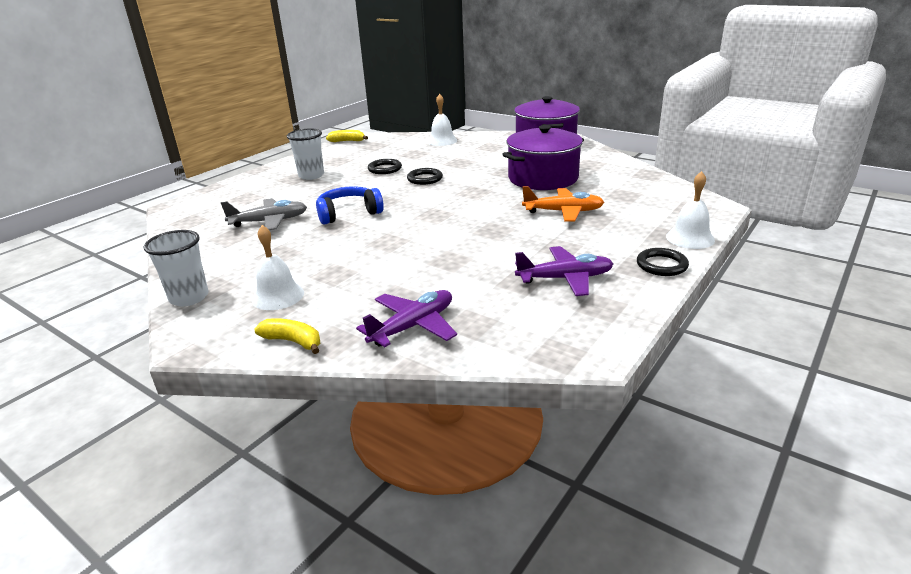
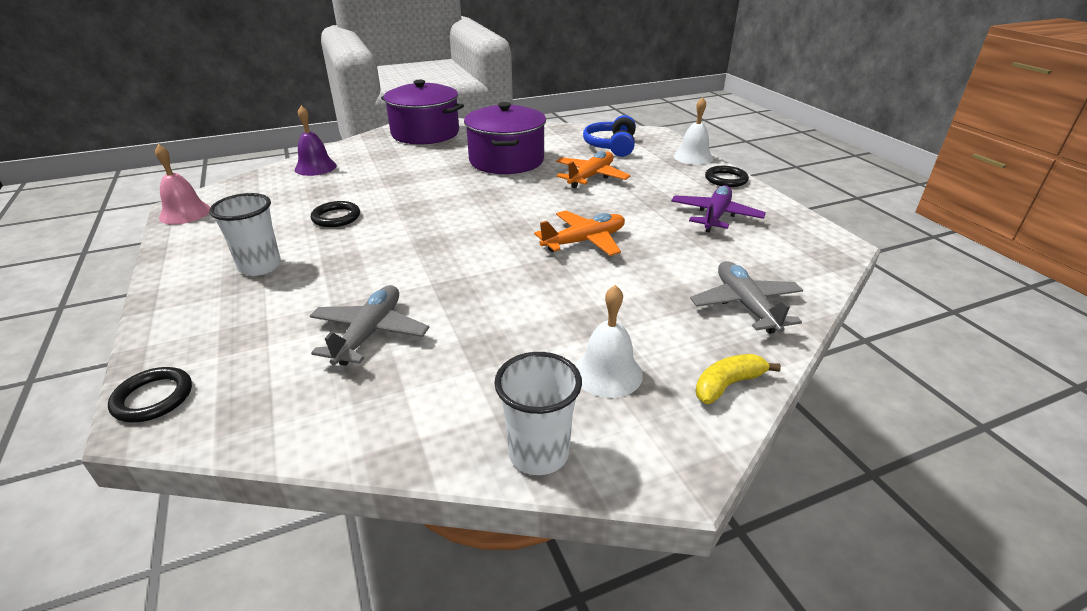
camera: 60 degrees left, 5 degrees up
(347, 141) = (185, 213): yellow banana -> pink bell
(348, 213) = (434, 272): blue headphones -> blue headphones (611, 146)
(413, 326) = (745, 305): purple plane -> grey plane
(425, 179) = (409, 206): black ring -> black ring (153, 398)
(442, 141) = (315, 167): white bell -> purple bell
(444, 241) = (584, 241): none -> orange plane

